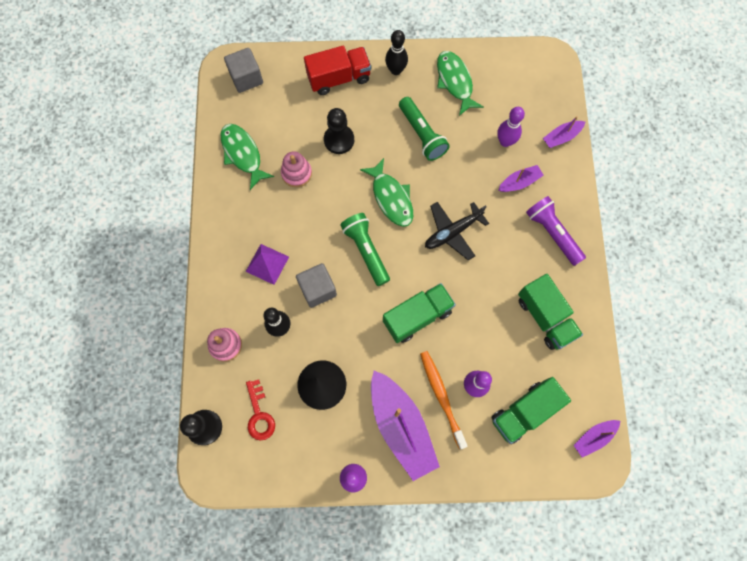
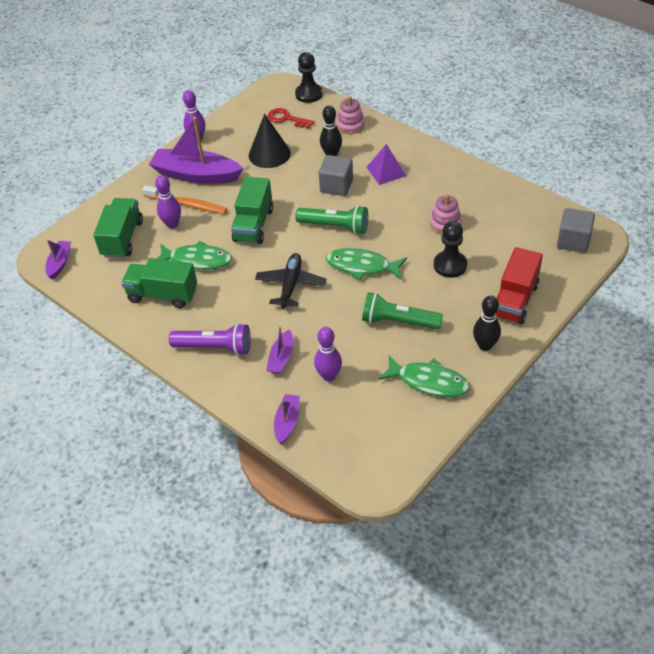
camera: 135 degrees right, 25 degrees down
(243, 154) = (496, 203): green fish -> green fish (197, 260)

